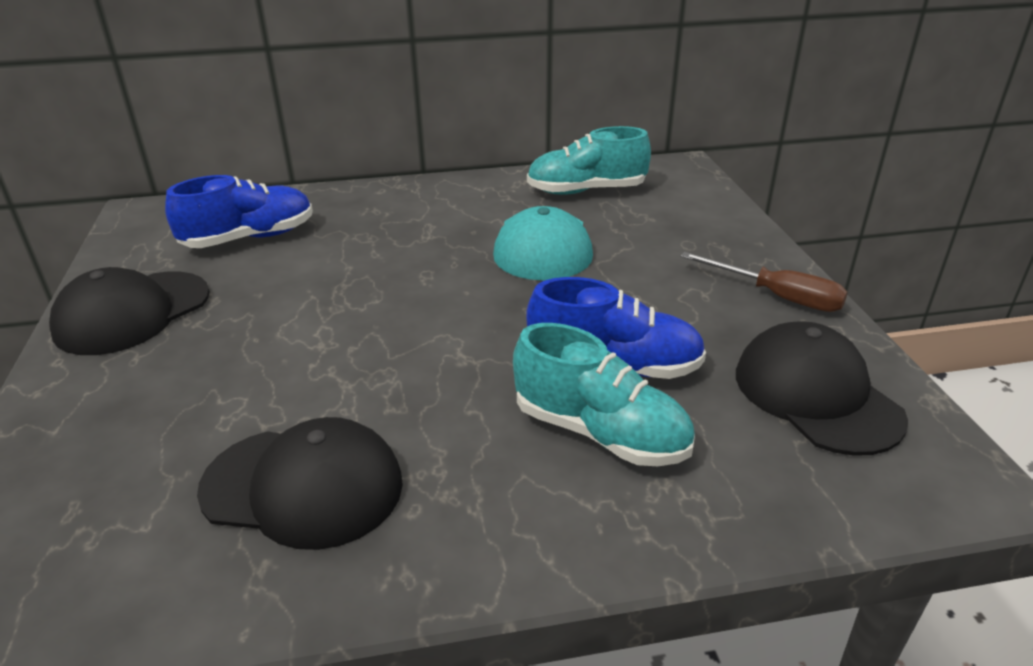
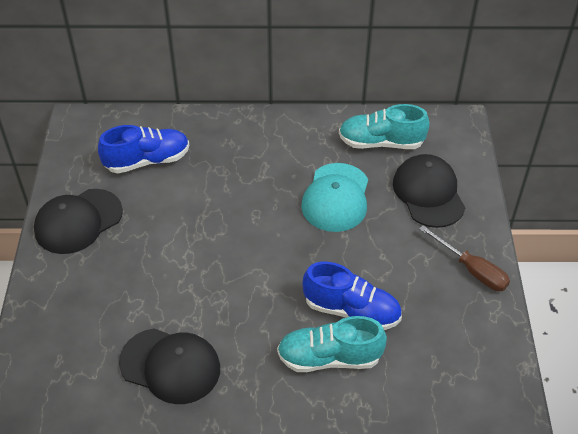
camera: 10 degrees right, 15 degrees up
(600, 433) = (329, 358): turquoise shoe -> turquoise shoe turned 135 degrees clockwise
(816, 395) = (459, 352): black cap -> black cap (428, 193)

